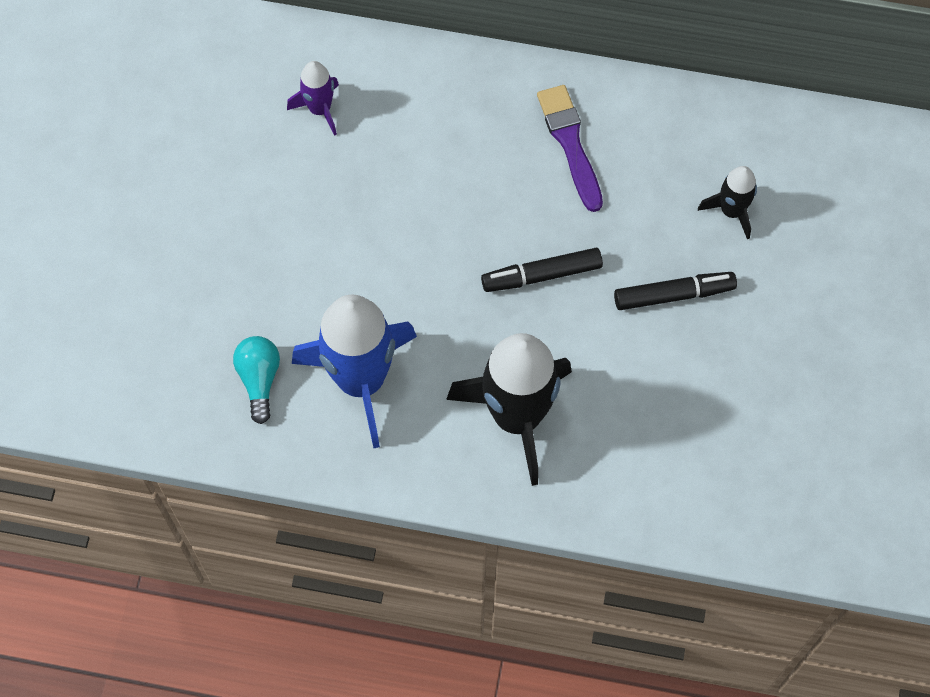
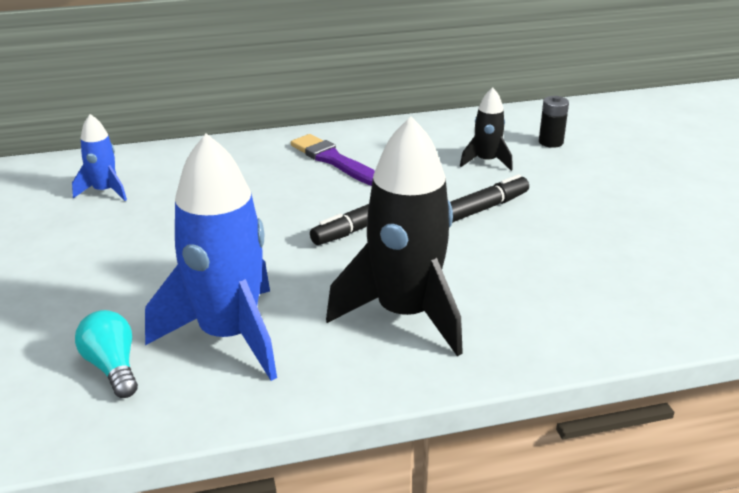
camera: 25 degrees left, 35 degrees down
(320, 109) = (104, 191): purple rocket -> blue rocket
(827, 202) = (550, 142): none -> black battery

